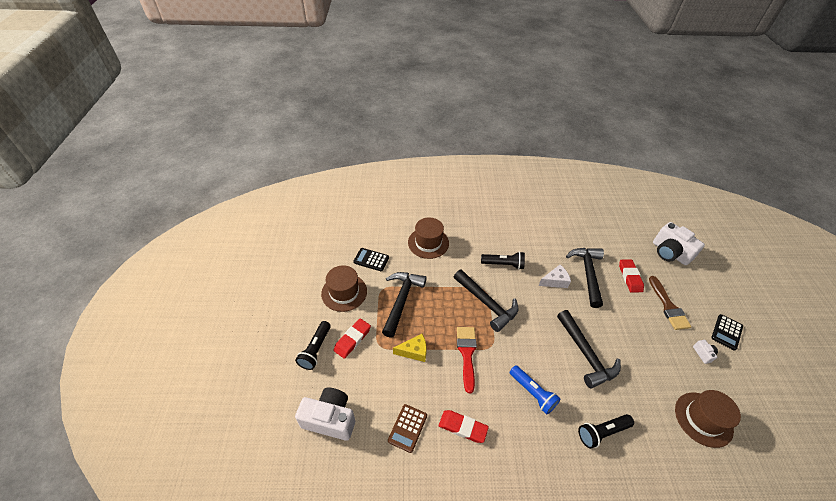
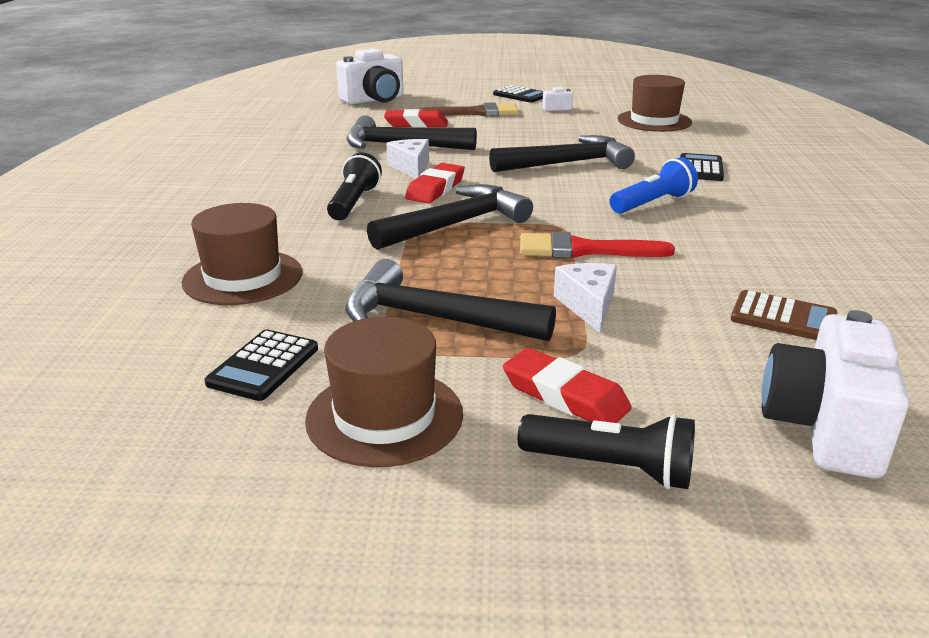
camera: 85 degrees left, 20 degrees down
(414, 351) = (588, 305): yellow cheese -> white cheese
(463, 427) = (749, 262): red eraser -> red eraser (435, 189)
(602, 432) = (700, 168): black flashlight -> black calculator

